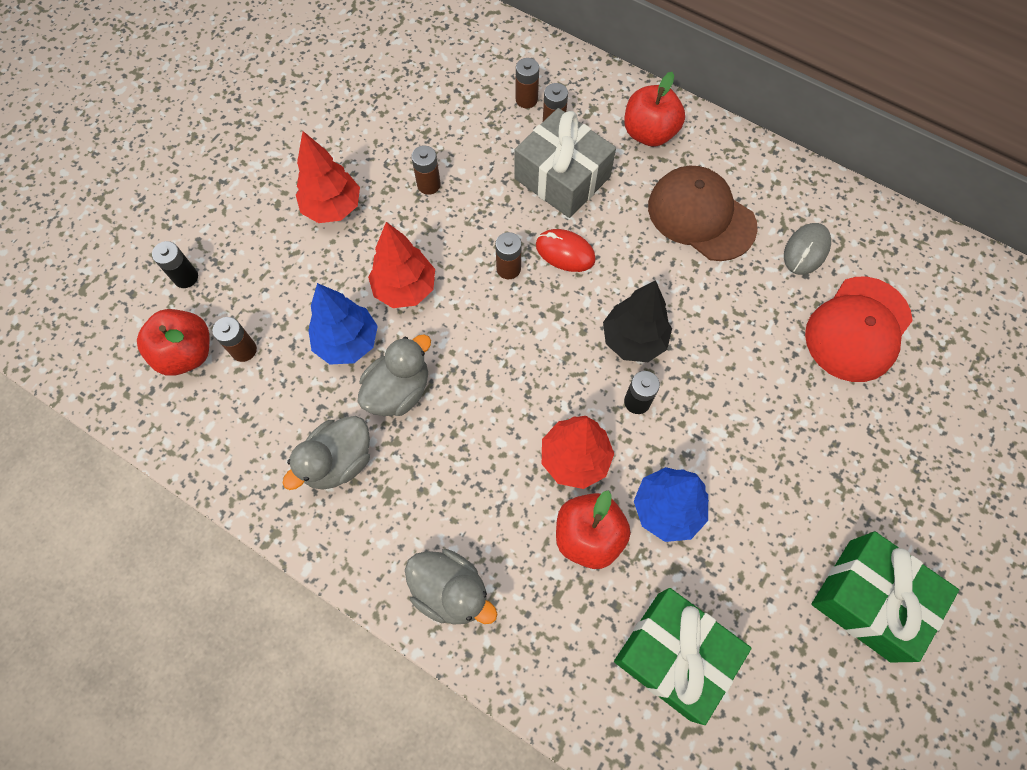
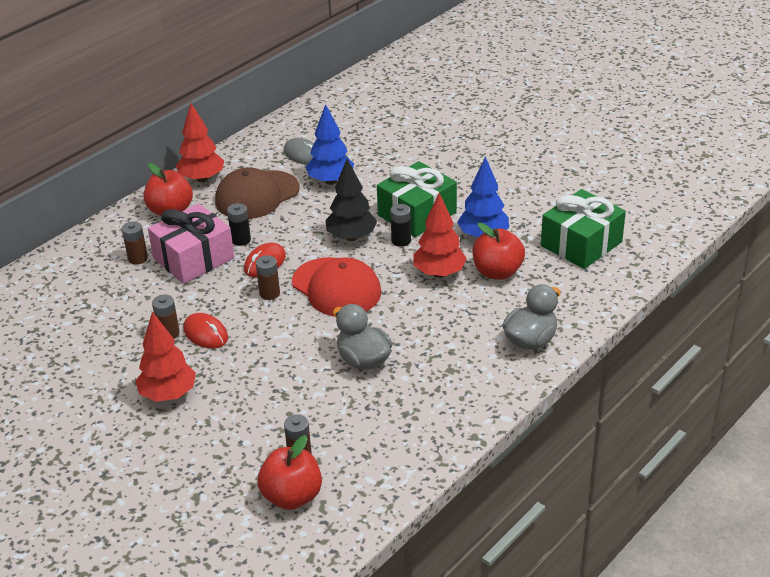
camera: 80 degrees left, 30 degrees down
(186, 277) = (208, 499): black battery -> black battery (241, 240)
(338, 461) = (418, 397): grey duck -> none
(347, 342) = (311, 389): blue tree -> blue tree (331, 181)
(405, 288) = (269, 352): red tree -> red tree (202, 179)
(431, 220) = (205, 333): none -> red mouse
(526, 99) = (104, 271): brown battery -> none
(562, 177) = (193, 258): grey gift -> pink gift
(857, 329) = (370, 143): red cap -> red cap (336, 287)
(869, 599) = (551, 166): green gift -> green gift (417, 214)

